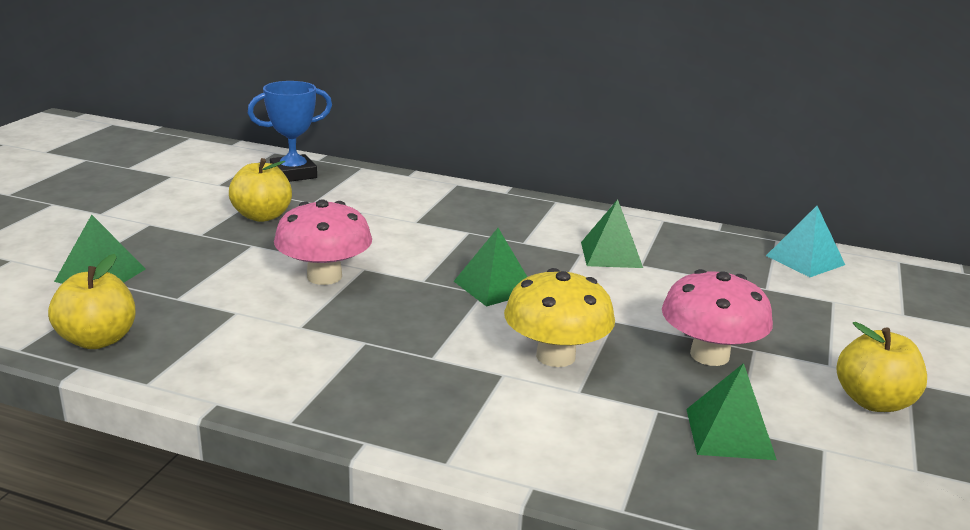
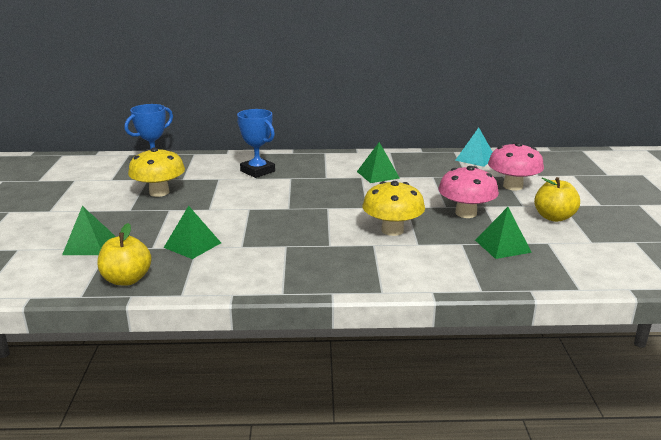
camera: 20 degrees left, 0 degrees up
(262, 216) = (159, 192): yellow apple -> yellow mushroom
(324, 276) = (230, 217): pink mushroom -> pink mushroom (513, 186)
(428, 212) = (257, 171): none -> blue trophy
(494, 286) = (331, 203): green pyramid -> green pyramid (192, 245)

